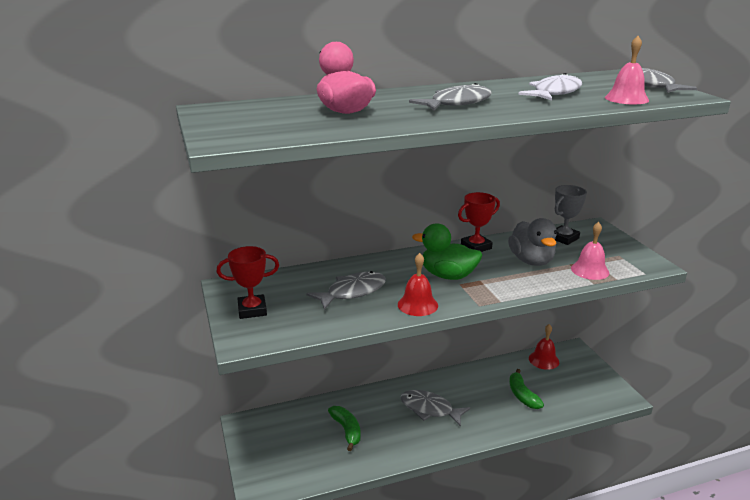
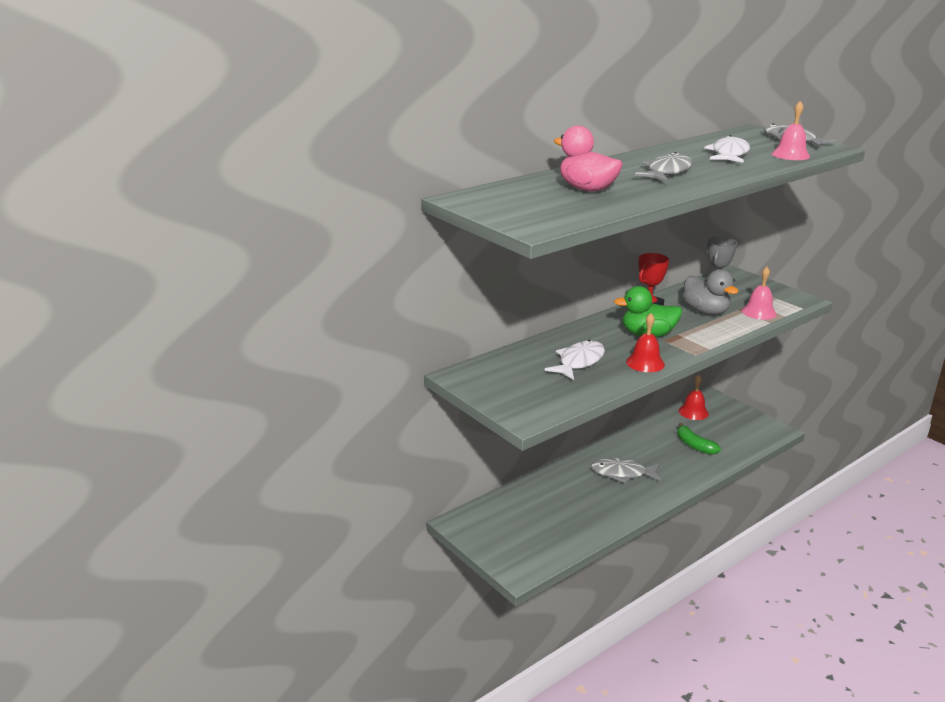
camera: 20 degrees left, 0 degrees up
(252, 310) = (505, 392): red trophy -> none
(347, 430) = (560, 507): green banana -> none
(352, 292) = (579, 362): grey fish -> white fish

